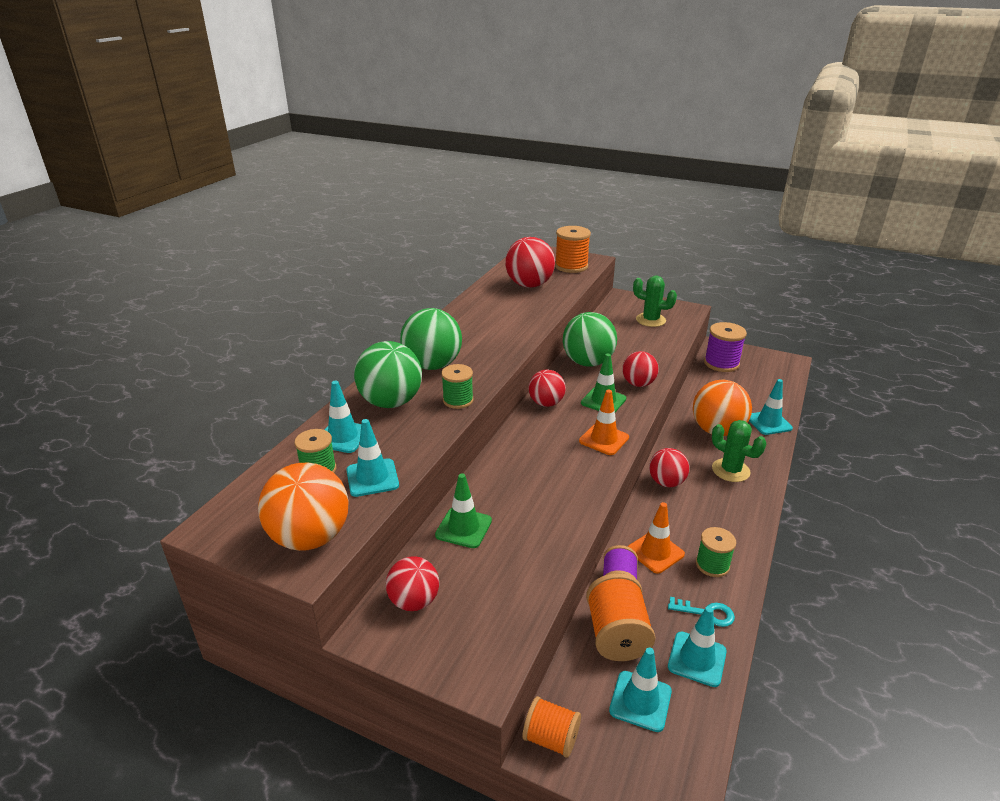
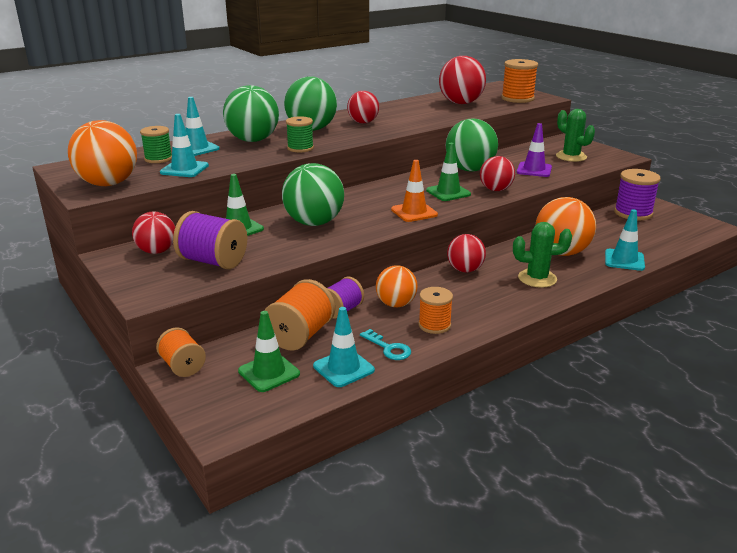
camera: 30 degrees right, 5 degrees down
(494, 591) = (213, 261): none -> purple spool
(530, 489) = (314, 223): none -> green ball
(546, 403) = (397, 184): red ball -> red ball (363, 122)
(640, 347) = (534, 170): none -> purple traffic cone
(640, 701) = (269, 372): turquoise traffic cone -> green traffic cone
(655, 552) = (396, 304): orange traffic cone -> orange ball
(712, 565) = (434, 325): green spool -> orange spool
(730, 470) = (537, 278): green cactus -> green cactus turned 75 degrees counterclockwise

